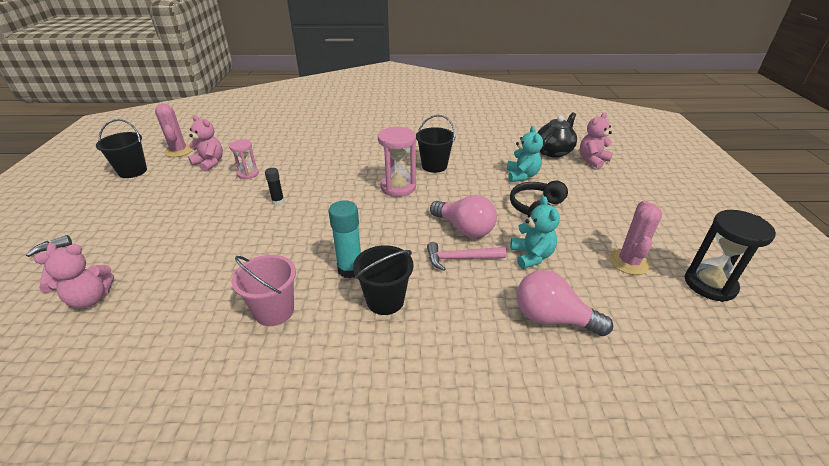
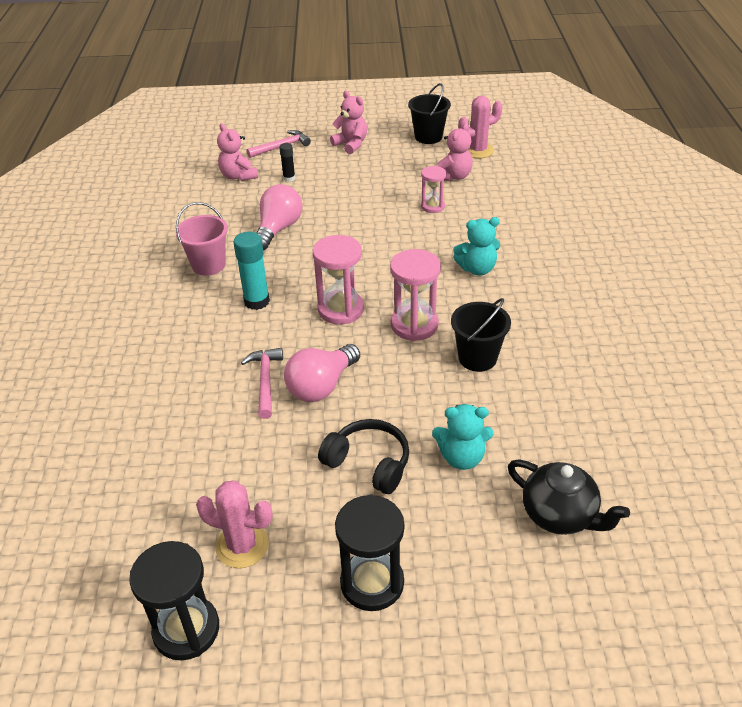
camera: 90 degrees right, 5 degrees up
(278, 201) = (376, 237): black glue stick -> black glue stick (289, 178)
(373, 220) = (341, 309): none -> pink hourglass
(385, 300) = (209, 328): black bucket -> none
(531, 256) = (264, 444): turquoise teddy bear -> turquoise teddy bear (477, 269)
(552, 318) = (162, 449): pink light bulb -> pink light bulb (278, 229)
(592, 160) = (536, 572): pink teddy bear -> pink teddy bear (351, 144)
(627, 208) = (372, 583): none -> black hourglass

